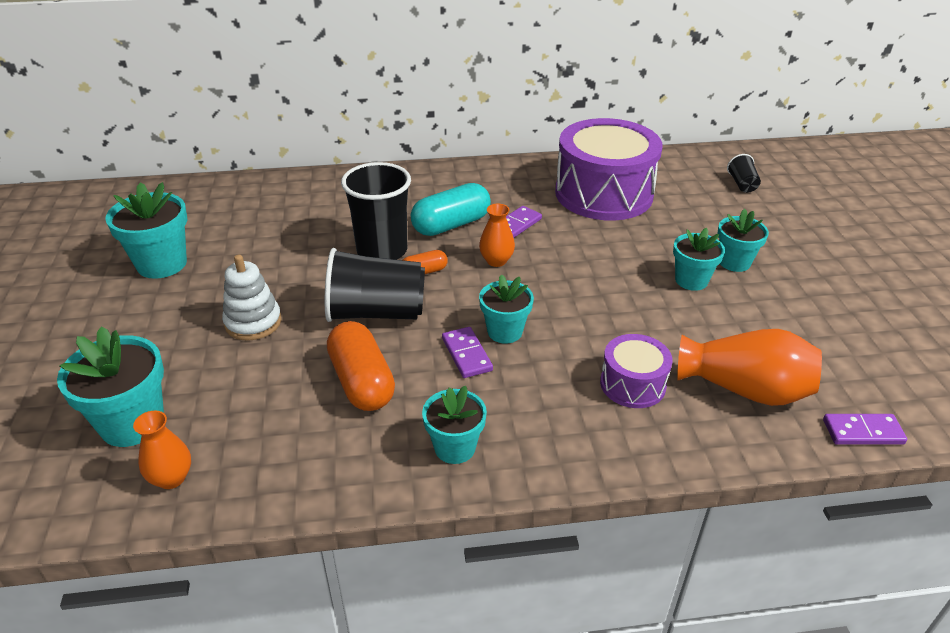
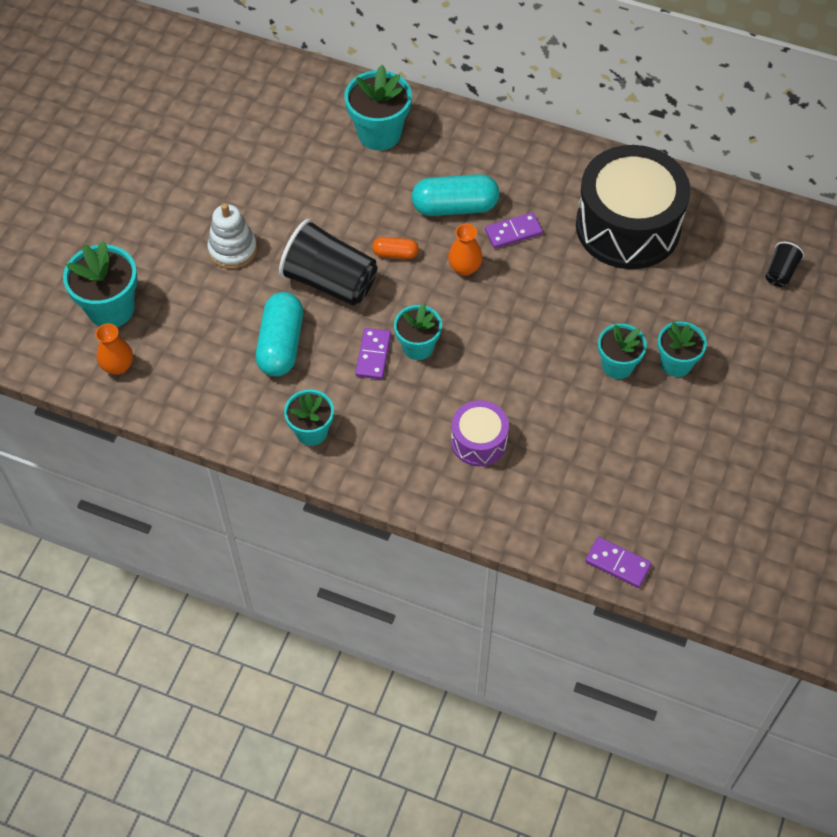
camera: 30 degrees right, 20 degrees up
(162, 264) = (192, 152): turquoise flower pot -> turquoise flower pot (379, 133)
(362, 382) = (281, 344): orange capsule -> turquoise capsule
(382, 251) = (375, 213): black cup -> none
(604, 194) = (628, 226): purple drum -> black drum
(745, 389) = (562, 487): orange vase -> none

